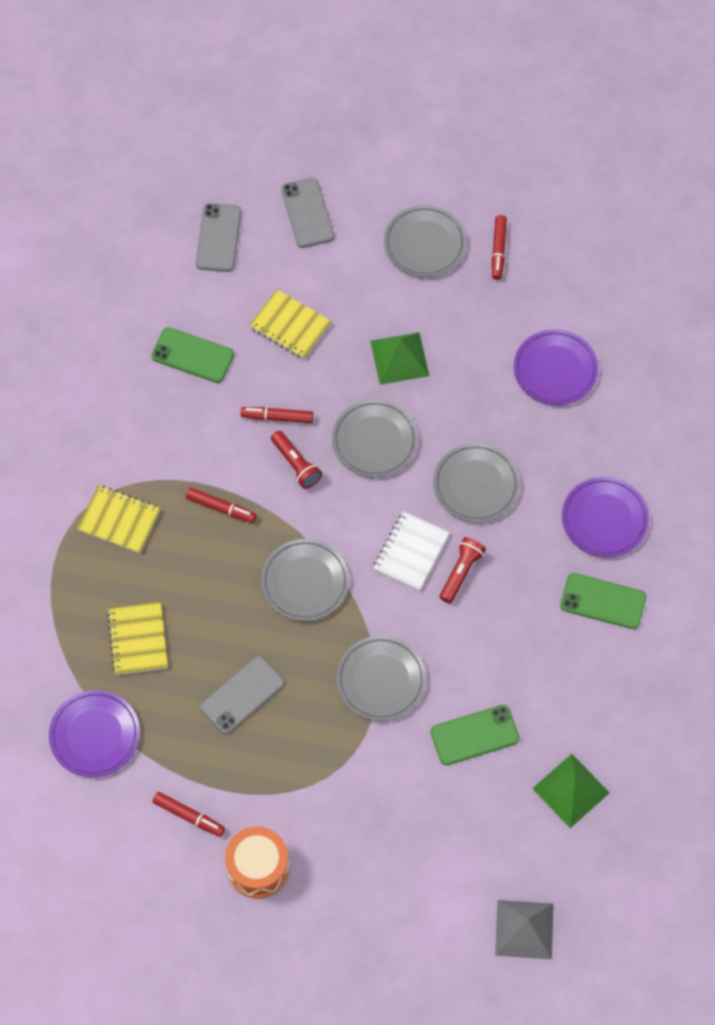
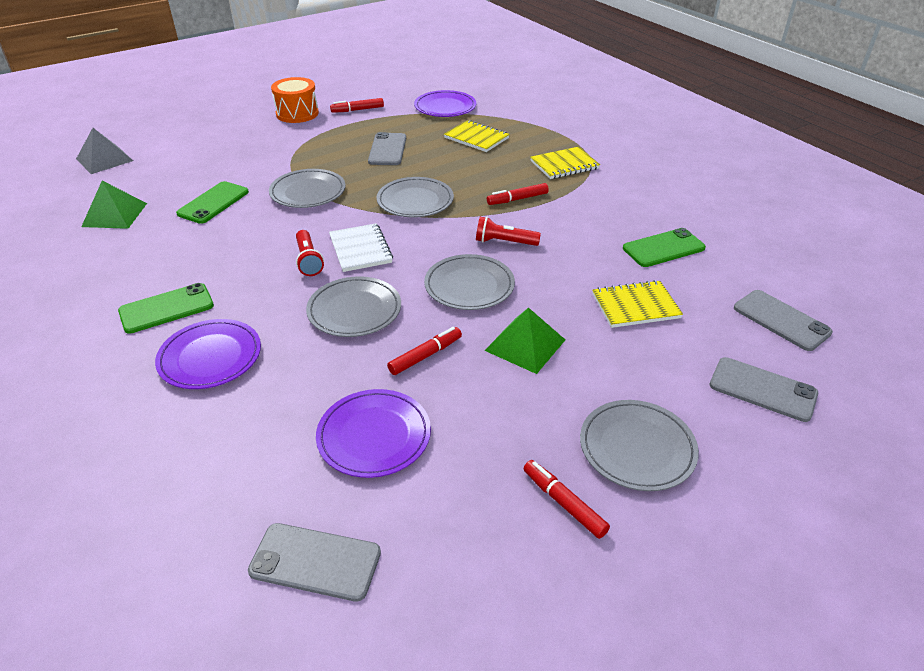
camera: 135 degrees right, 25 degrees down
(277, 417) = (555, 255): red marker -> red marker (425, 355)
(645, 322) = (315, 562): none -> grey phone

